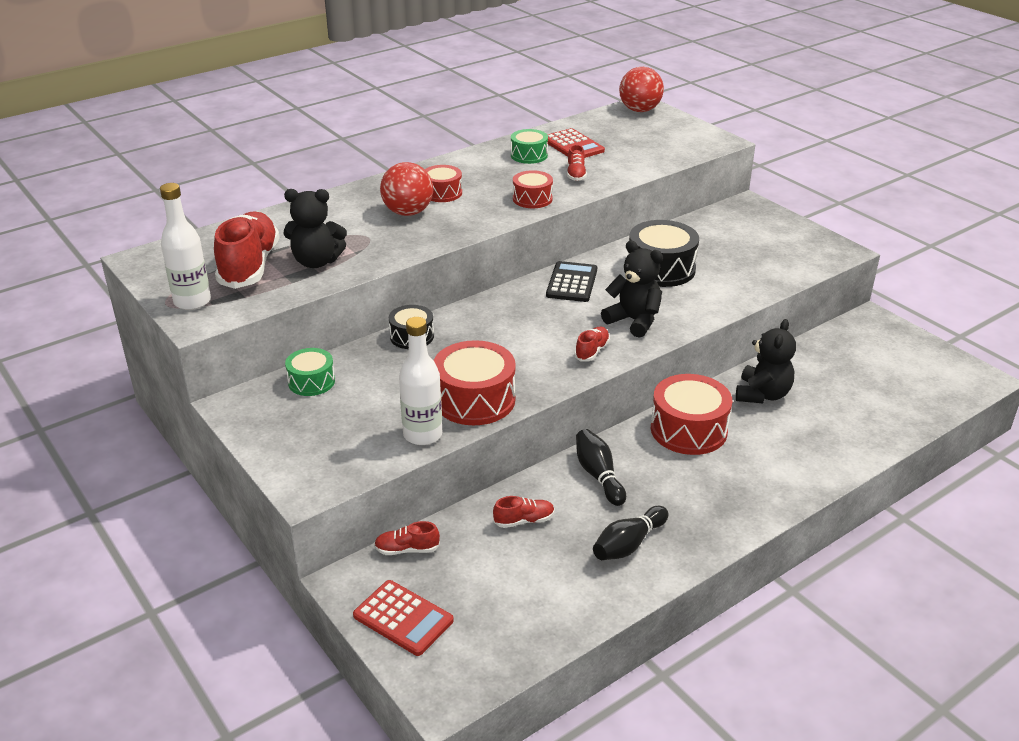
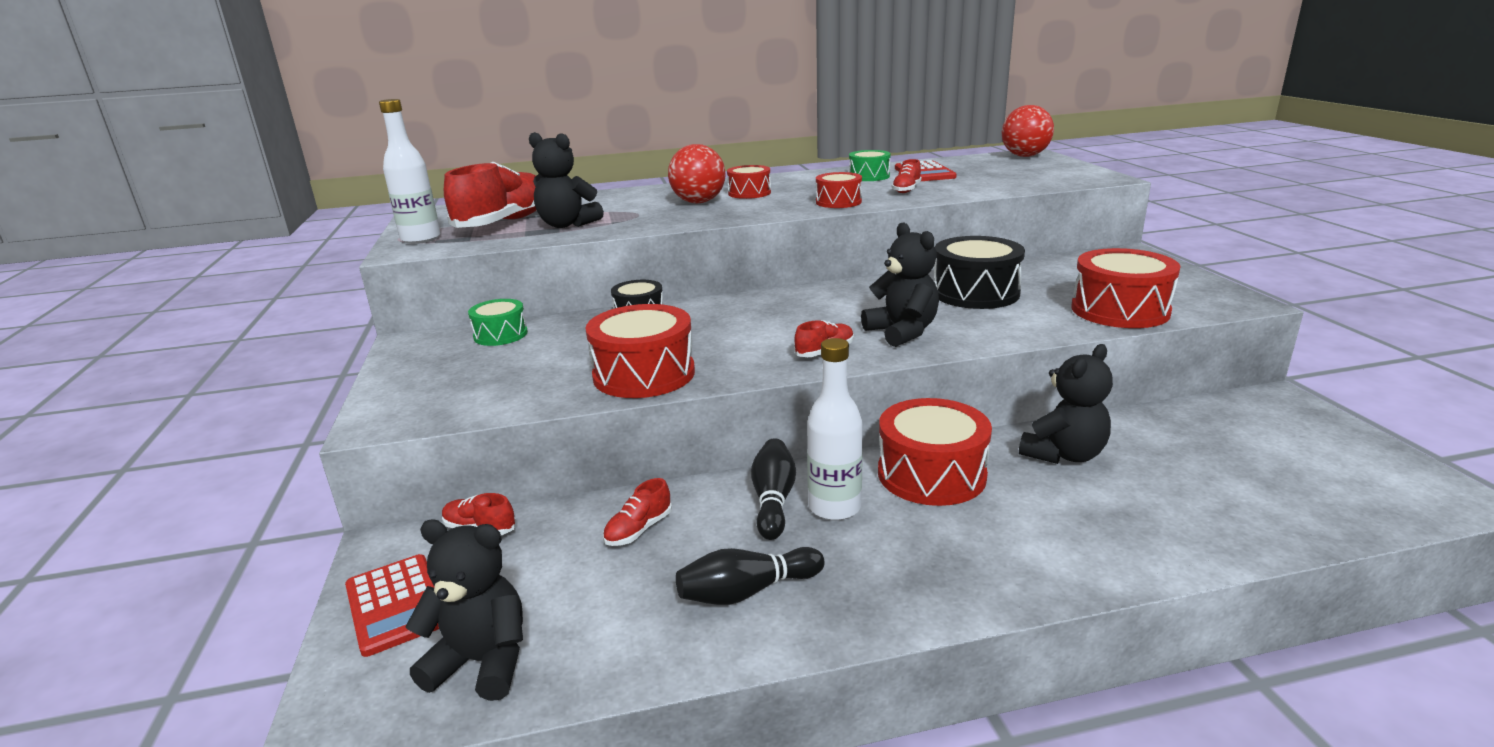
camera: 25 degrees right, 10 degrees down
(422, 435) = (552, 395): white bottle -> white bottle (834, 507)
(501, 635) = (482, 662): none -> black teddy bear
(524, 521) = (639, 530): red shoe -> red shoe turned 120 degrees clockwise
(572, 282) = (857, 293): black calculator -> none
(768, 272) = (1120, 310): none -> red drum

